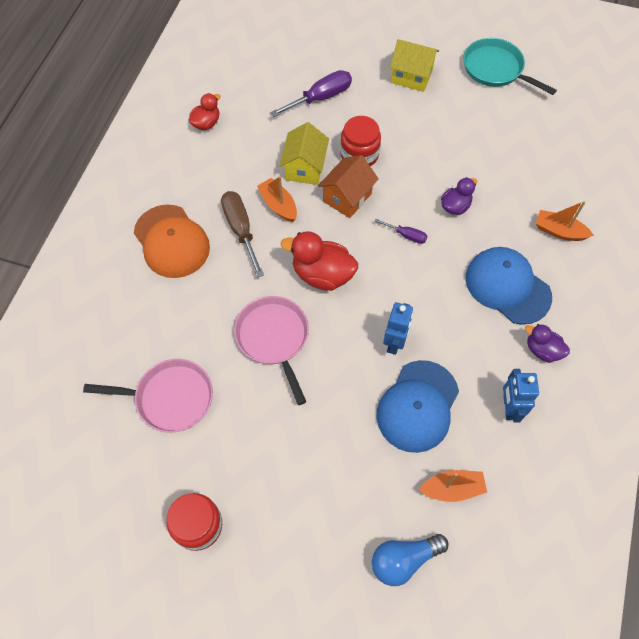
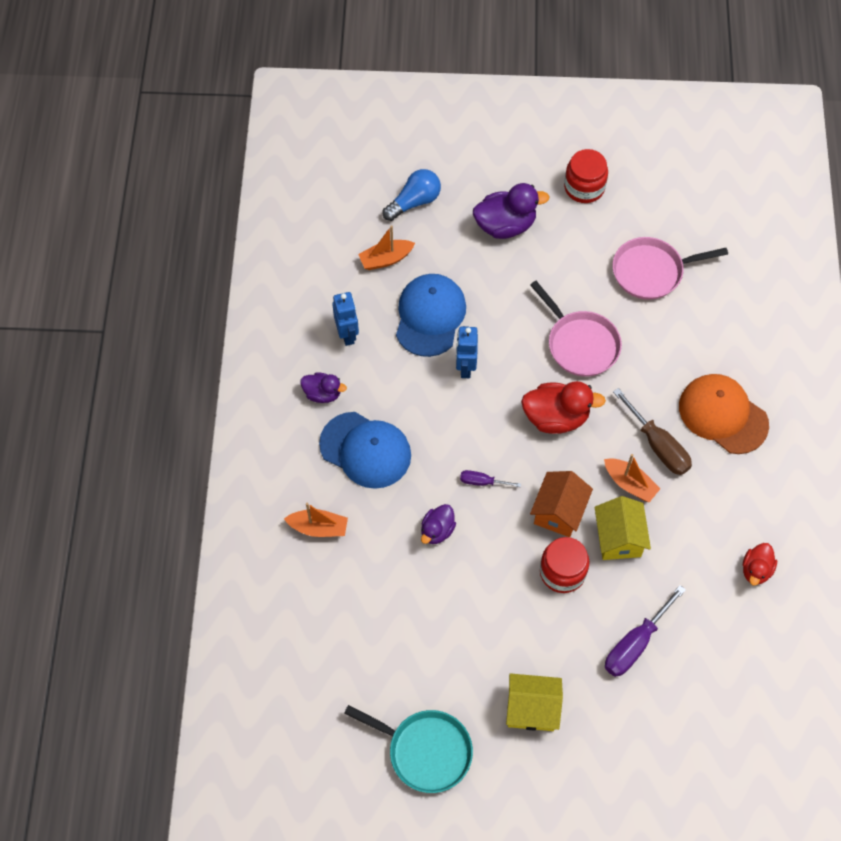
camera: 165 degrees right, 0 degrees up
(306, 497) = (505, 225): none -> purple duck

